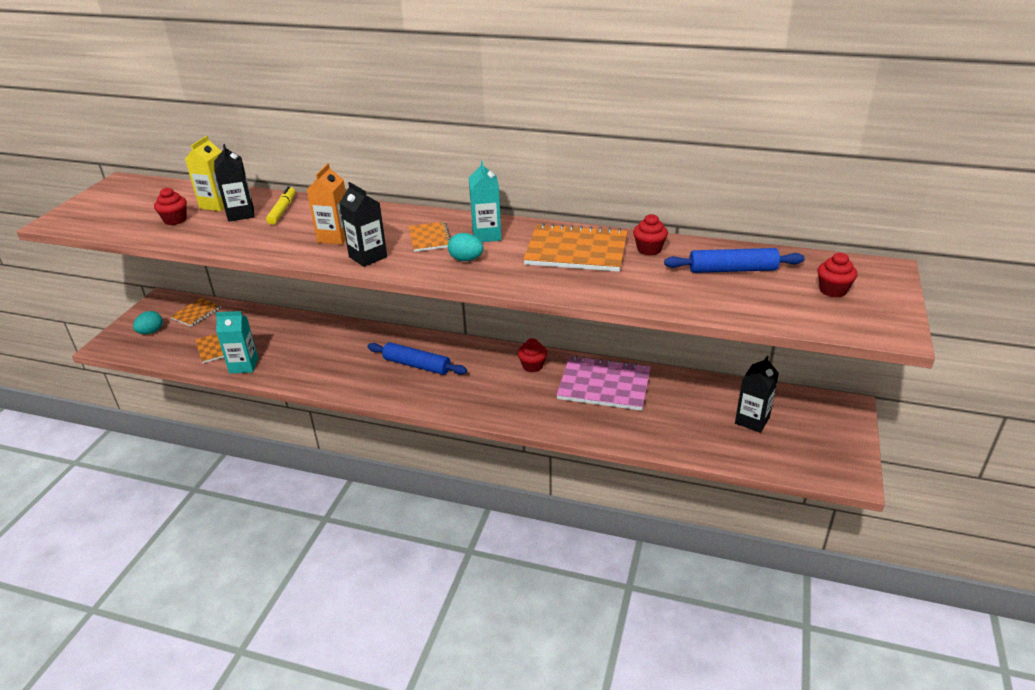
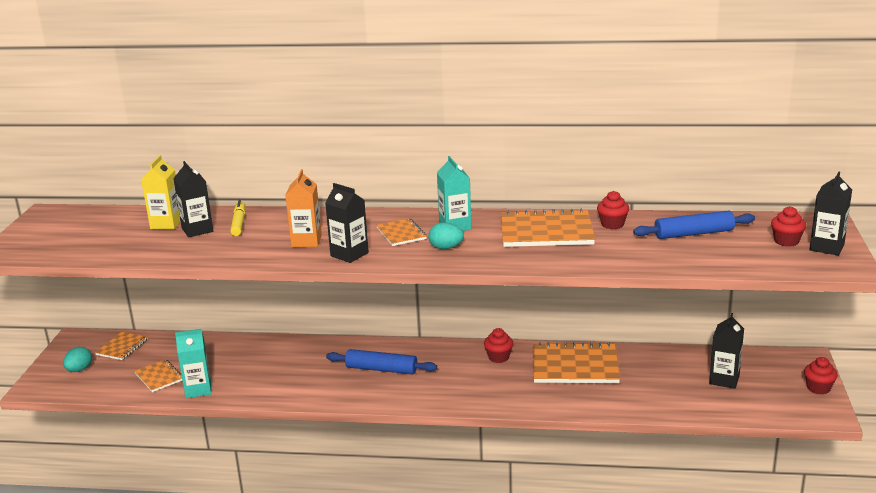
camera: 10 degrees left, 10 degrees down
(175, 220) = (131, 241): red cupcake -> red cupcake (818, 388)
(604, 385) = (575, 366): pink notebook -> orange notebook
(877, 303) = (826, 247): none -> black carton

